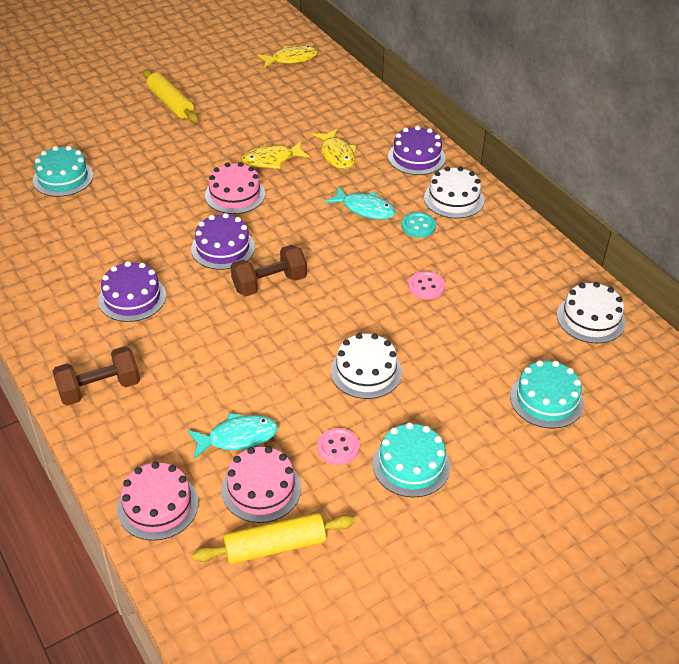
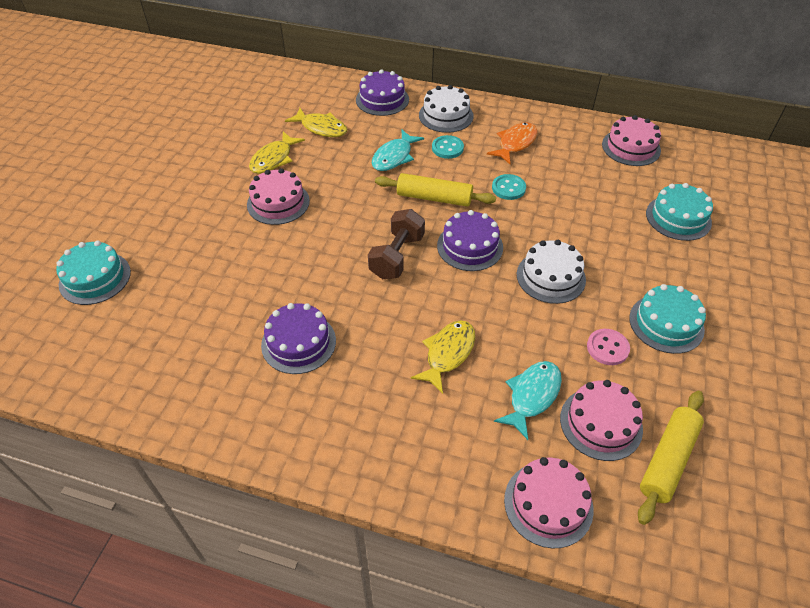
camera: 40 degrees left, 5 degrees up
(99, 389) = (372, 442): brown dumbbell -> none
(170, 103) = (123, 158): yellow rolling pin -> yellow rolling pin (434, 198)
(223, 248) = (323, 251): purple cake -> purple cake (470, 246)
(291, 59) = (189, 73): yellow fish -> yellow fish (448, 354)
(365, 209) = (394, 157): turquoise fish -> turquoise fish turned 135 degrees clockwise
(426, 286) = (508, 188): pink button -> turquoise button
(484, 255) = (515, 143): none -> orange fish
(590, 318) = (631, 147): white cake -> pink cake

